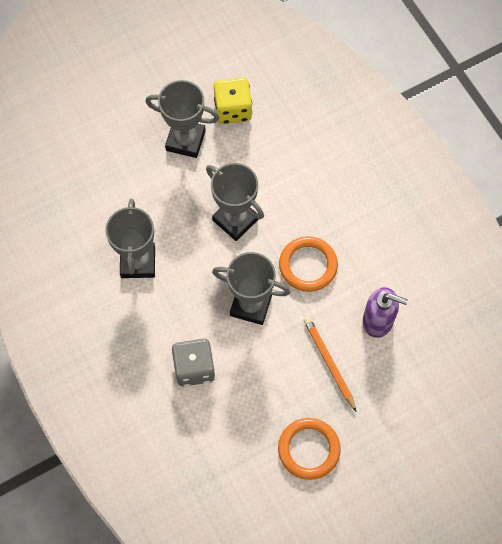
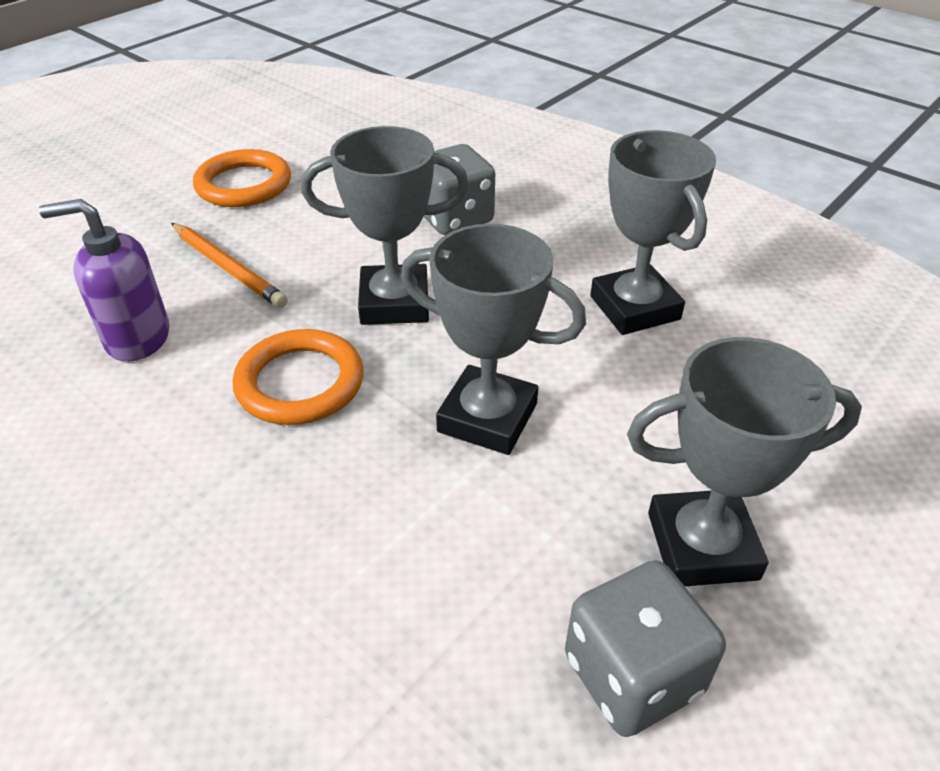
camera: 160 degrees right, 25 degrees down
(233, 109) = (632, 674): yellow dice -> grey dice

